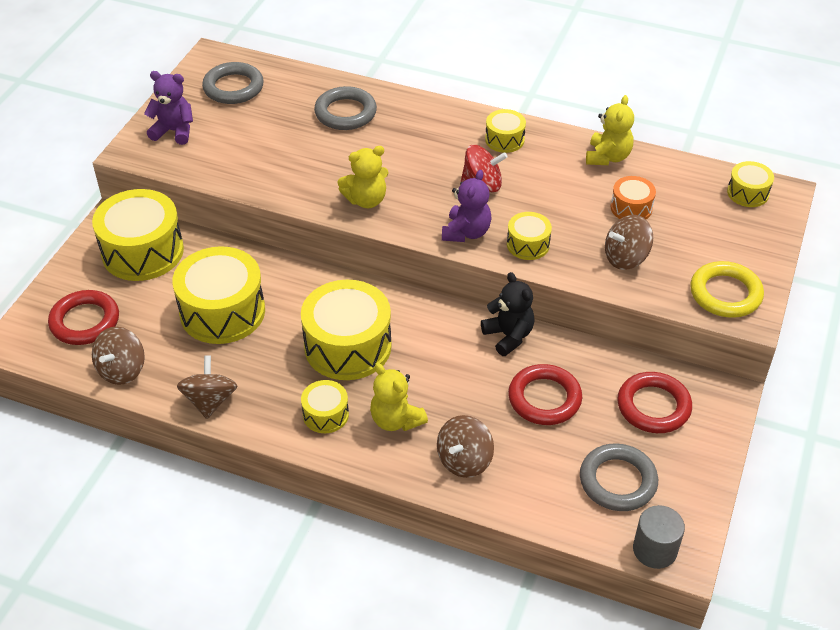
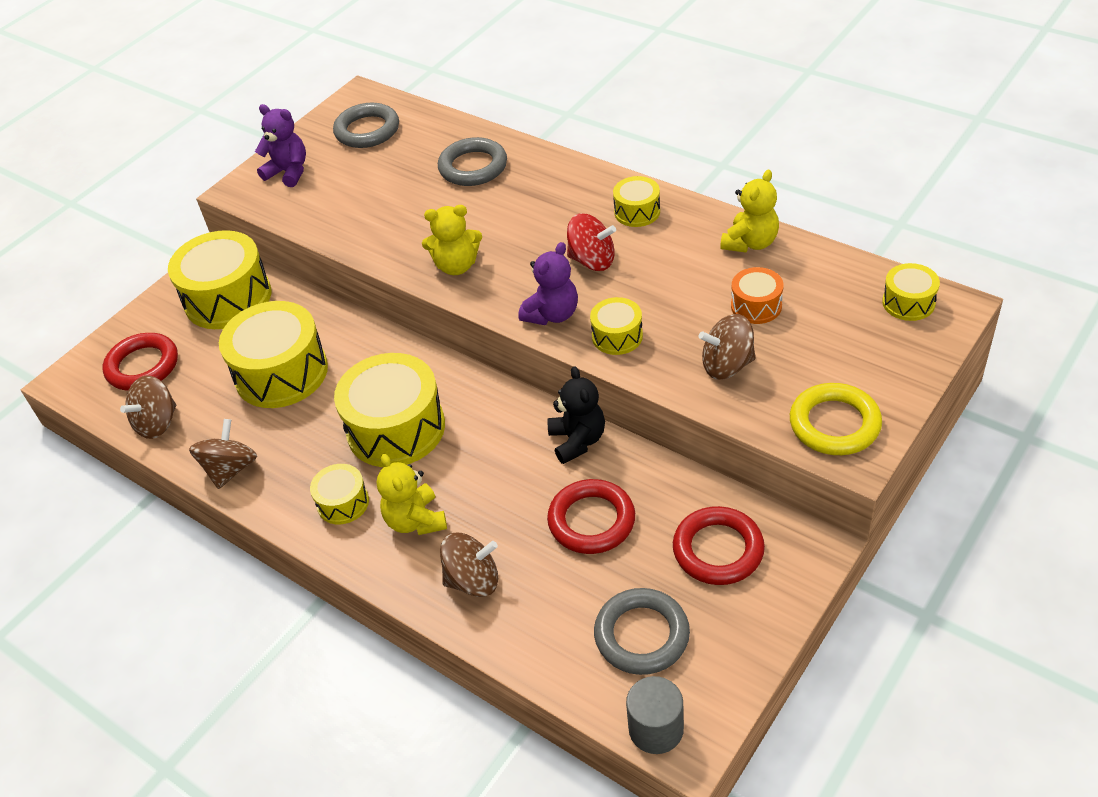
camera: 20 degrees right, 0 degrees up
(464, 460) = (473, 580): brown spinning top -> brown spinning top turned 150 degrees counterclockwise

